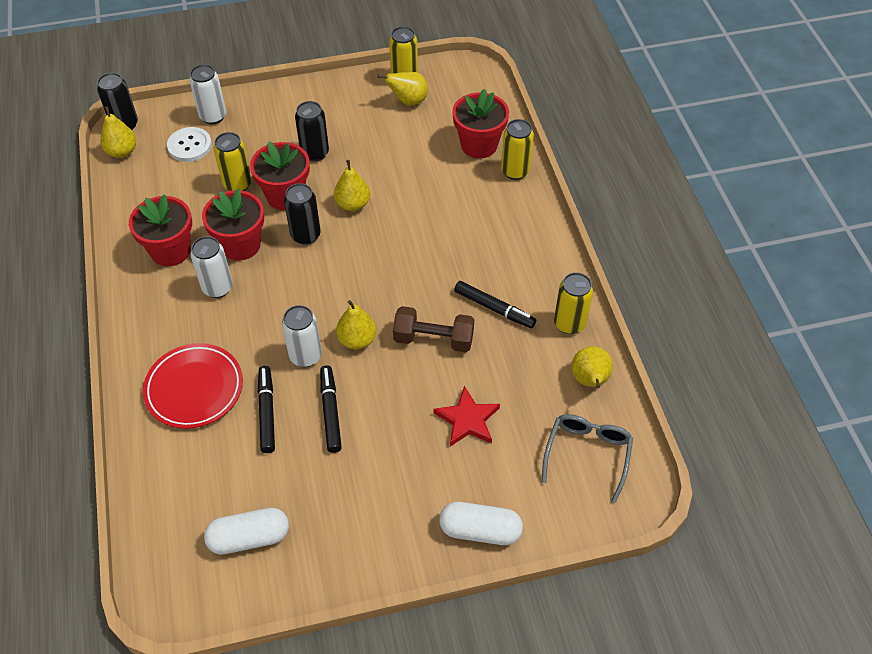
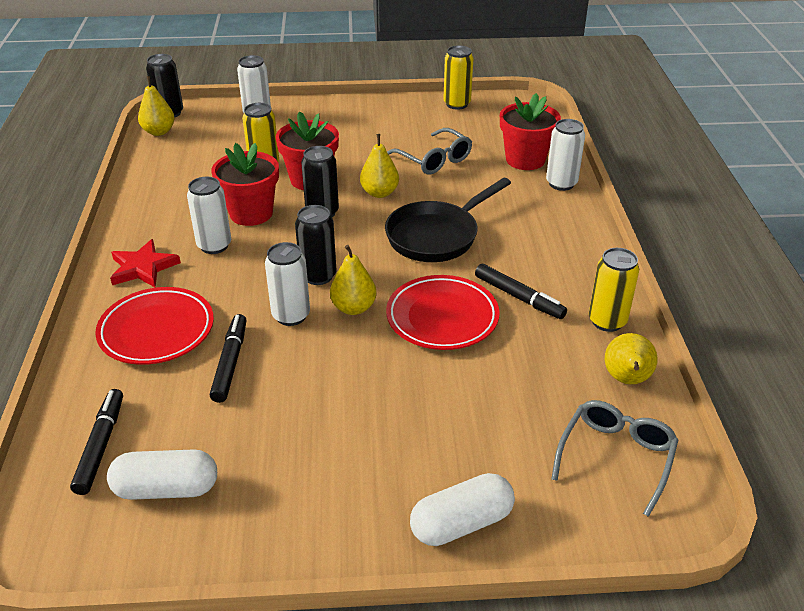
camera: 10 degrees right, 15 degrees down
(170, 251) = (177, 210): red flower pot -> none
(189, 146) = (226, 133): white button -> none
(315, 153) = (351, 150): black can -> black can (318, 276)
(330, 412) = (304, 371): black marker -> black marker (100, 446)
(395, 156) = (434, 160): none -> grey glasses
(408, 101) = (457, 120): yellow pear -> none
(413, 249) = (437, 236): none -> black pan
(433, 339) = (442, 317): brown dumbbell -> red plate
(467, 420) = (467, 400): red star -> red star (143, 268)
(480, 530) = (461, 523): white capsule -> white capsule turned 45 degrees counterclockwise
(515, 171) = (561, 183): yellow can -> white can

